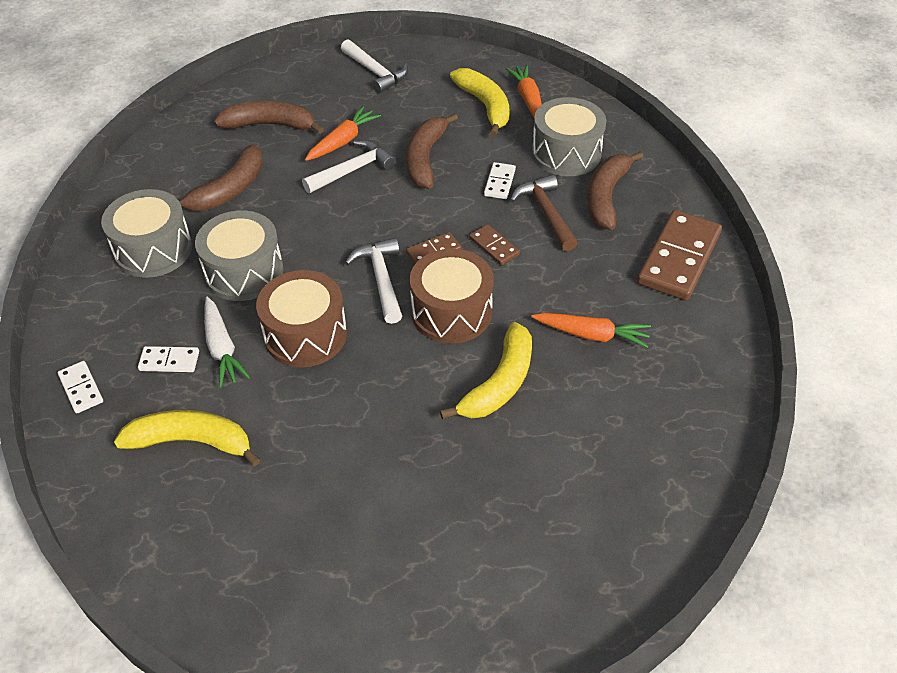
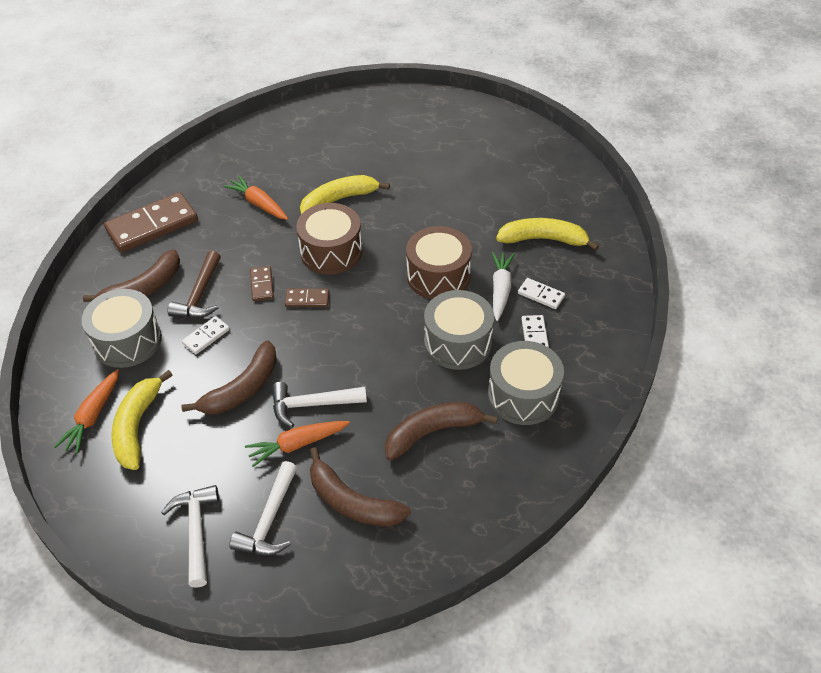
camera: 150 degrees left, 0 degrees up
(81, 388) = (608, 300): white domino -> white domino (534, 335)
(192, 441) = (543, 239): yellow banana -> yellow banana turned 150 degrees clockwise
(381, 279) = (360, 294): white hammer -> white hammer (269, 520)

